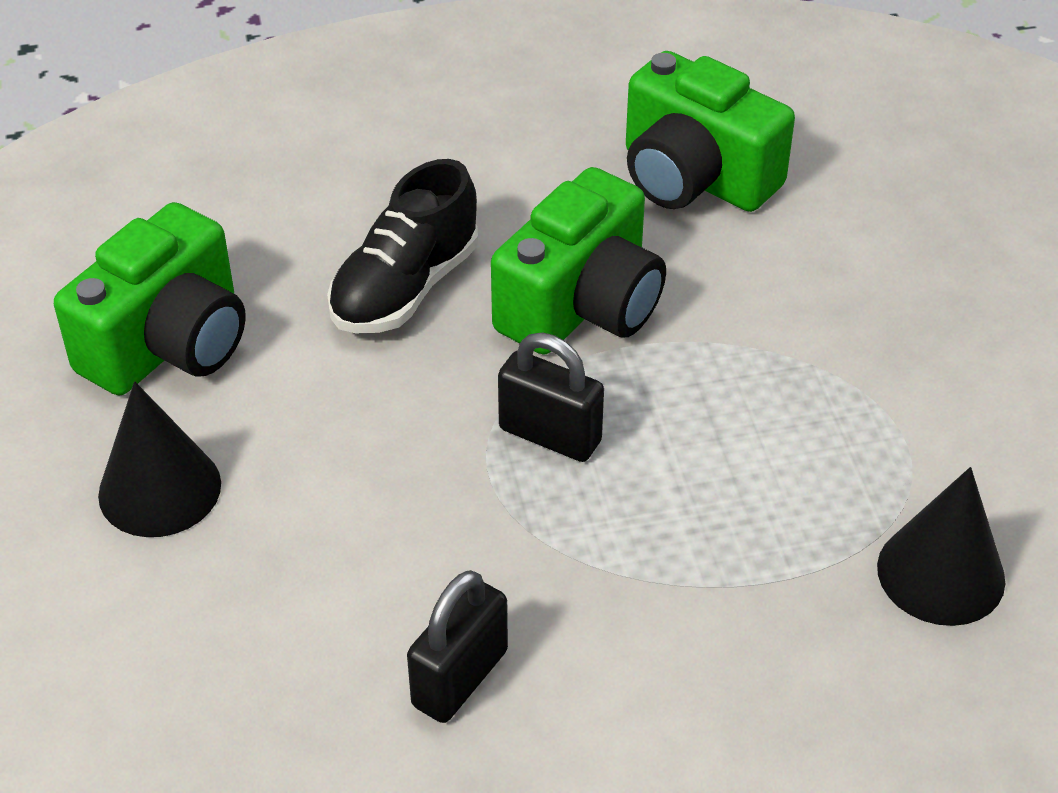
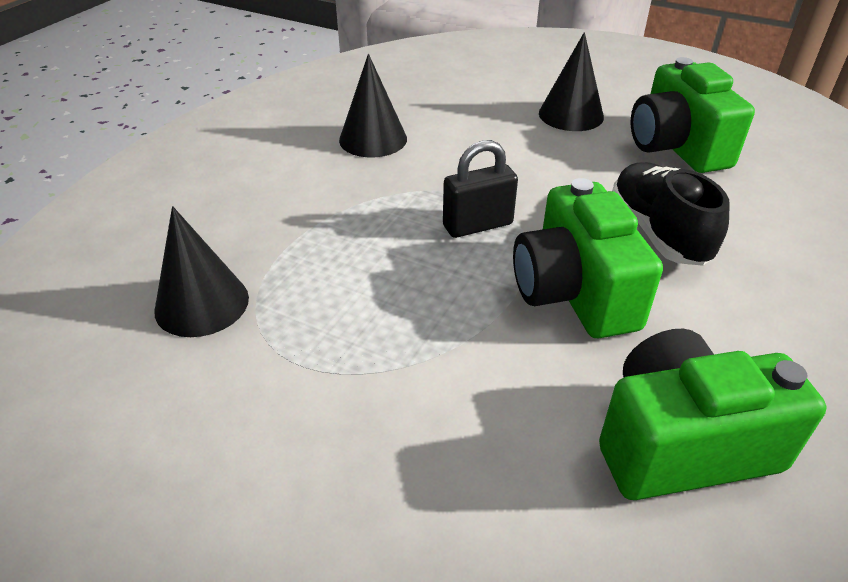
camera: 130 degrees right, 5 degrees down
(460, 678) = (373, 139): black padlock -> black cone

